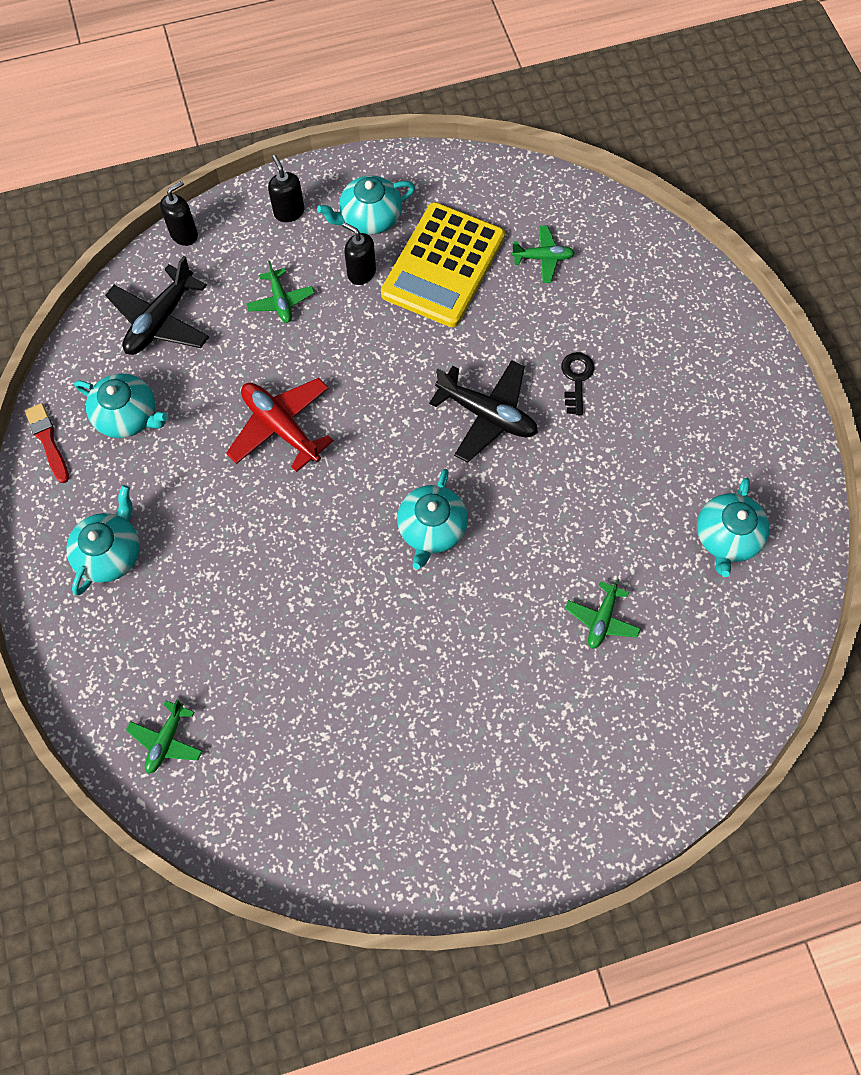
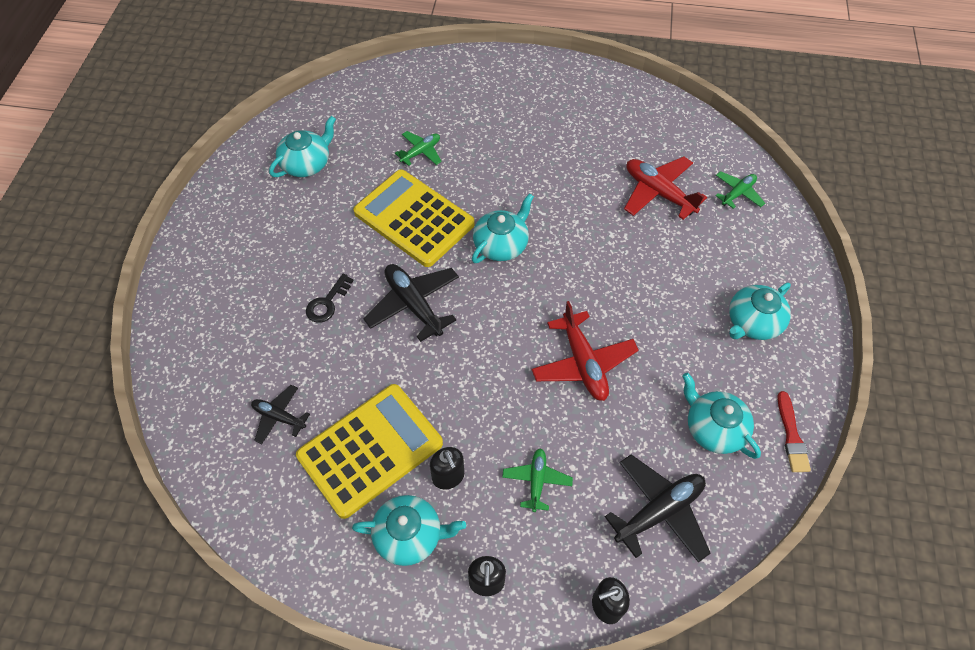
camera: 155 degrees left, 10 degrees down
(271, 693) = (658, 193): none -> red plane
(543, 258) = (279, 417): green plane -> black plane
(550, 519) = (414, 218): none -> yellow calculator

